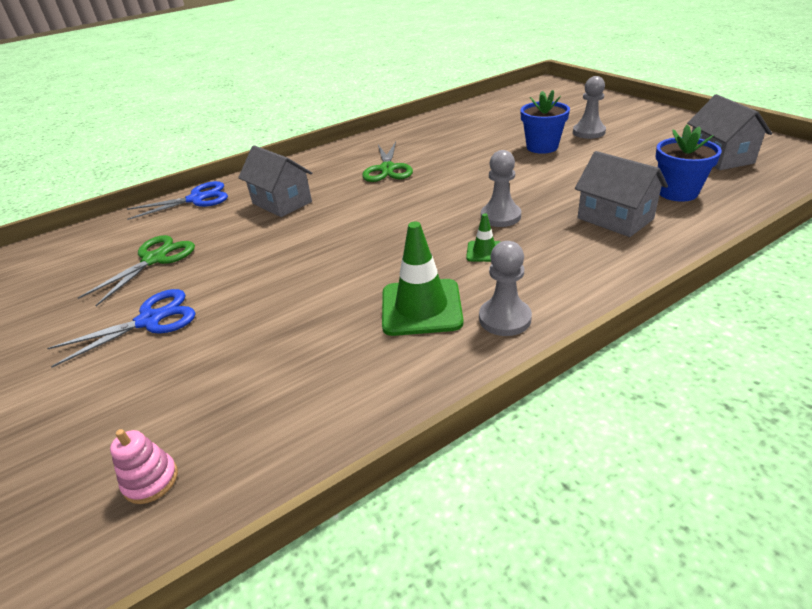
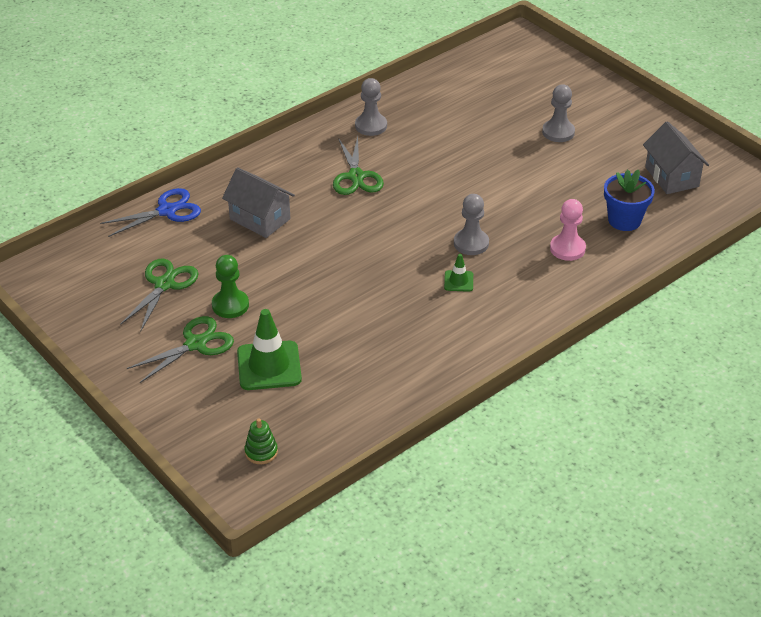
camera: 10 degrees left, 5 degrees up
(150, 320) = (196, 344): blue scissors -> green scissors
(151, 480) = (261, 452): pink stacking toy -> green stacking toy
(213, 278) = (230, 305): none -> green pawn
(421, 307) = (413, 332): green traffic cone -> green traffic cone (269, 366)
(505, 318) = (476, 342): grey pawn -> grey pawn (371, 126)
(542, 147) = (510, 152): blue flower pot -> none
(615, 218) = (567, 249): grey house -> pink pawn

